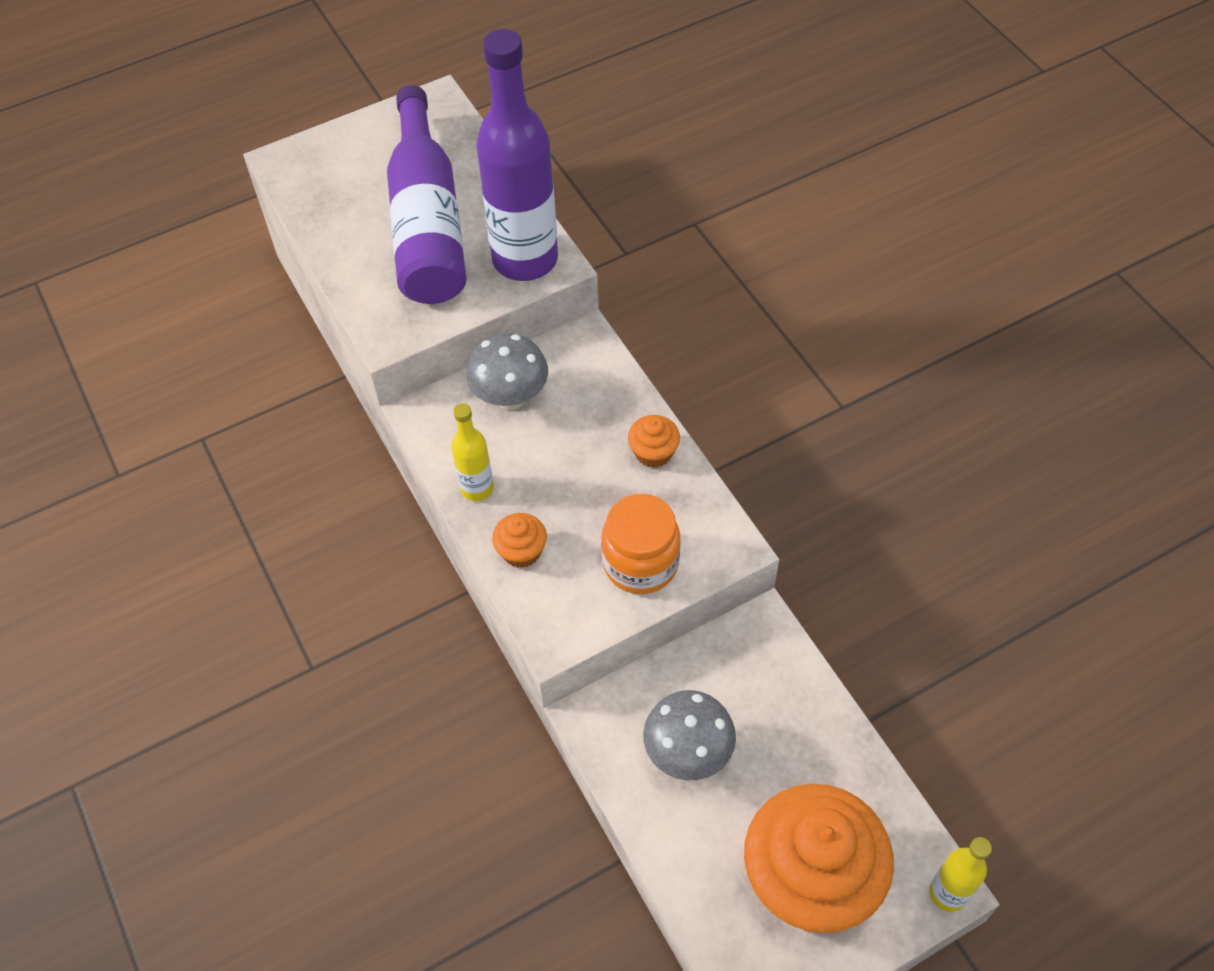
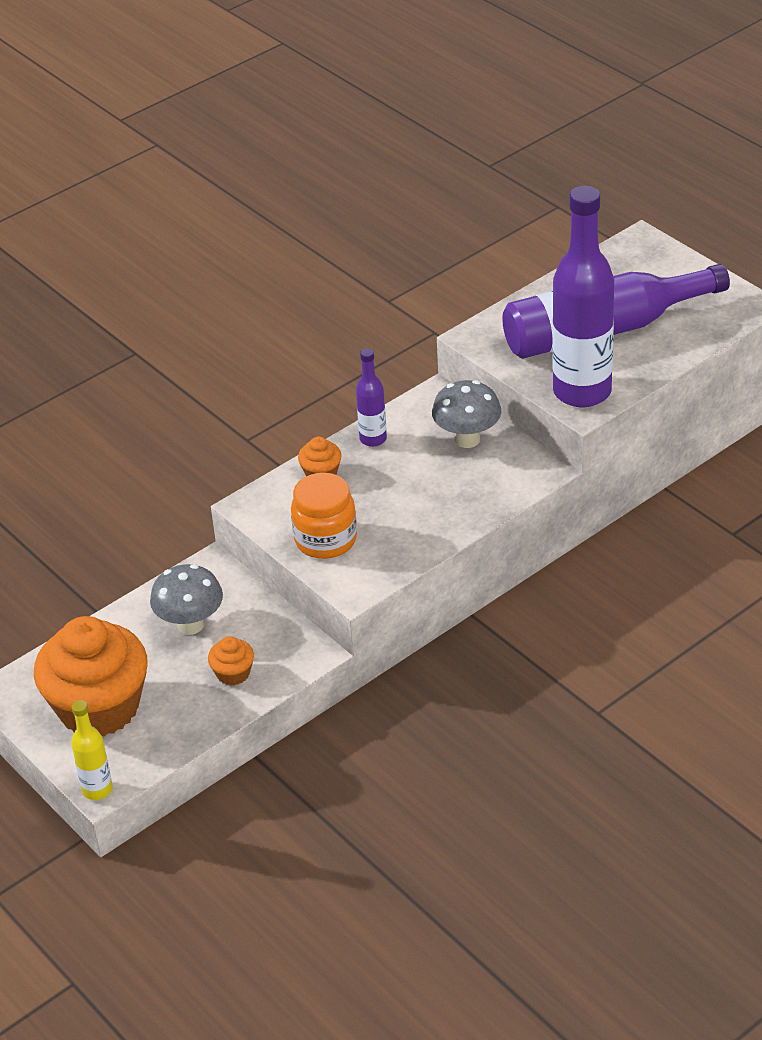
camera: 80 degrees right, 15 degrees down
(477, 488) = (373, 439): yellow bottle -> purple bottle
(653, 452) = (436, 530): orange cupcake -> orange cupcake (233, 673)

